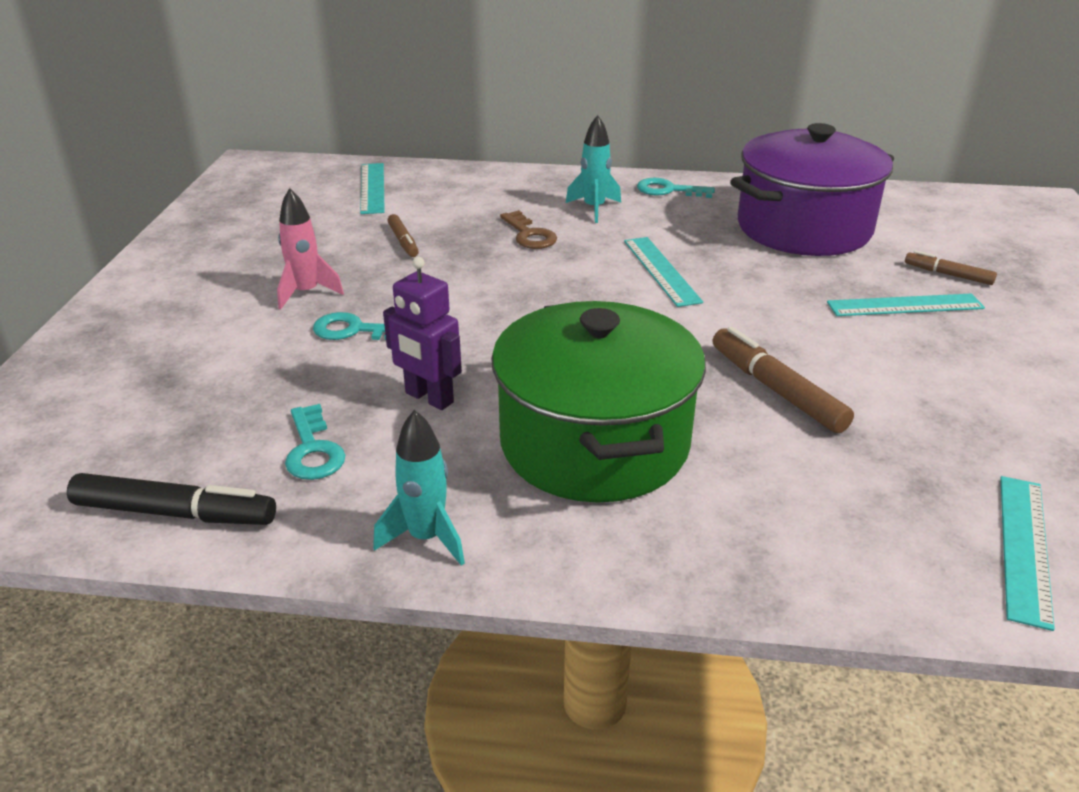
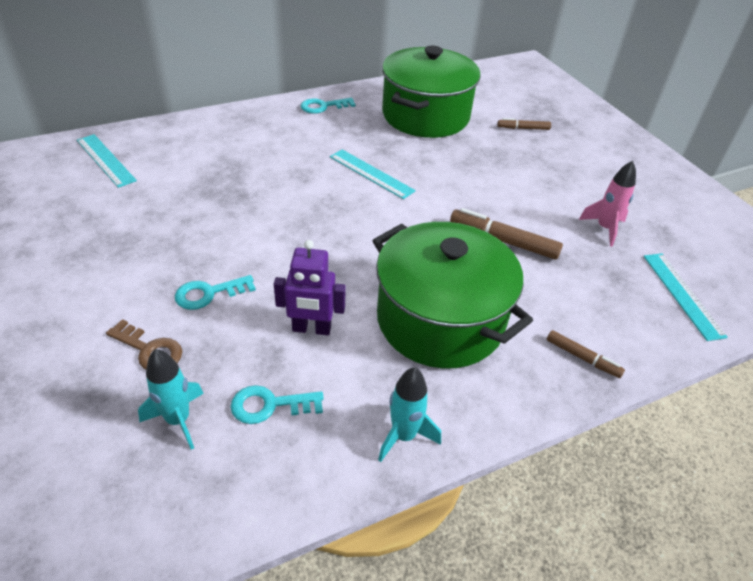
camera: 35 degrees left, 10 degrees up
(175, 513) = (217, 505): black marker -> none
(306, 293) = (140, 274): pink rocket -> pink rocket (604, 228)
(313, 450) = (270, 405): turquoise key -> turquoise key turned 135 degrees clockwise
(403, 241) = (175, 203): brown marker -> brown marker (582, 358)
(529, 235) = (263, 170): brown key -> brown key (149, 350)
(594, 209) = (288, 135): turquoise rocket -> turquoise rocket (178, 420)
(804, 228) = (425, 116): purple pot -> green pot
(905, 305) = (519, 157): turquoise ruler -> none

